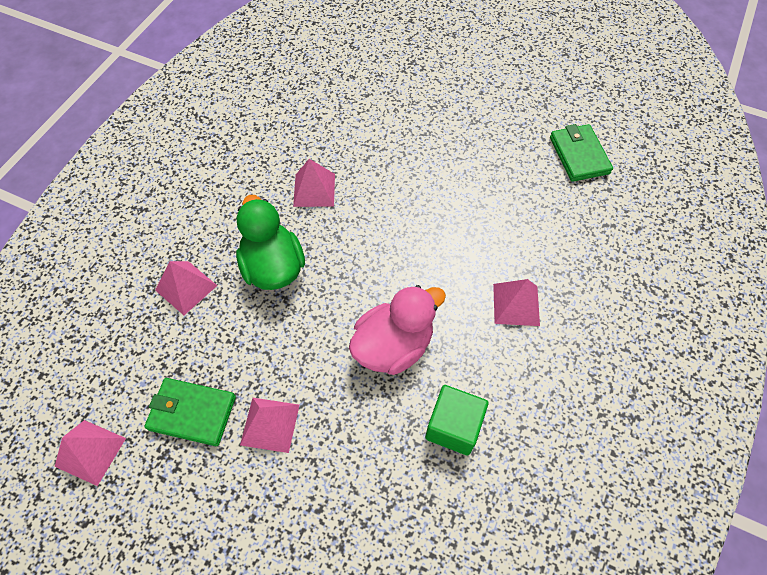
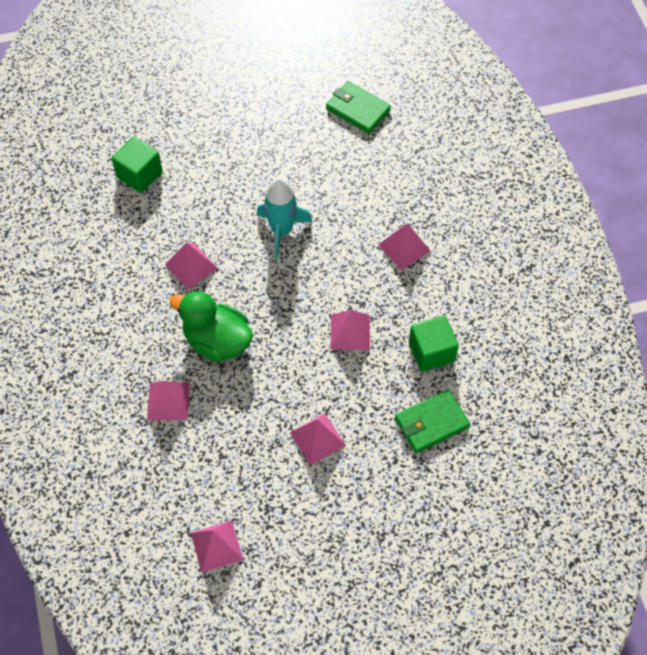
camera: 40 degrees left, 0 degrees up
(192, 413) = (259, 472): green wallet -> green wallet (431, 423)
(345, 94) = (139, 175): none -> green cube
(393, 346) = (350, 332): pink duck -> pink pyramid
(417, 212) = (282, 230): none -> turquoise rocket

